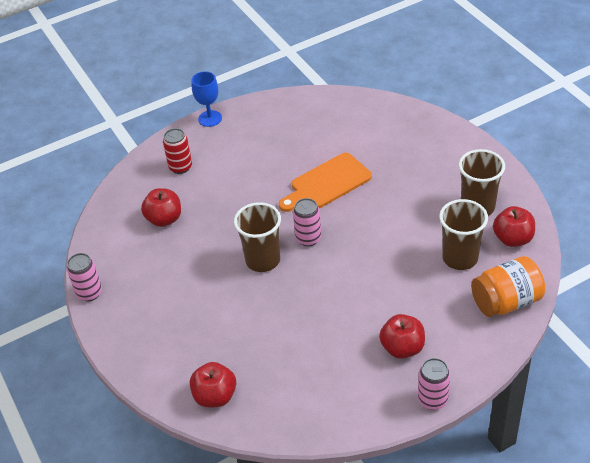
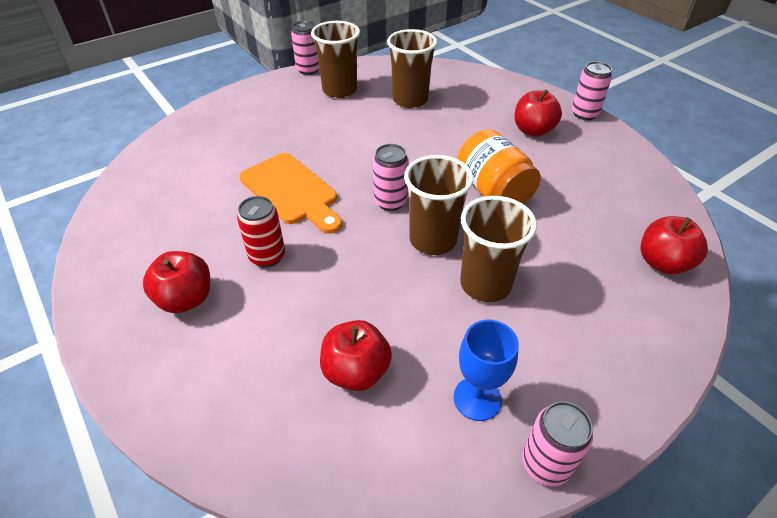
camera: 100 degrees left, 0 degrees up
(180, 167) = (225, 367): red can -> red can (267, 256)
(210, 118) = (102, 340): blue goblet -> blue goblet (477, 398)
(215, 284) = (485, 284): none -> brown cup
(506, 302) = (459, 78): orange jar -> orange jar (493, 191)
(513, 239) = (382, 73): red apple -> red apple (186, 299)
(517, 183) = (308, 70): none -> pink can

